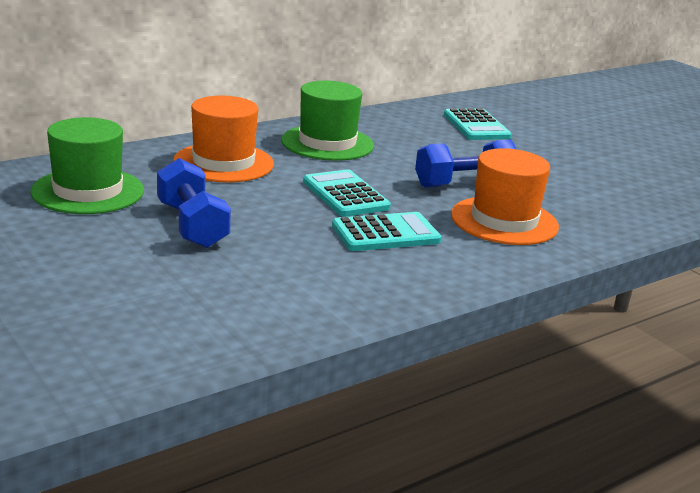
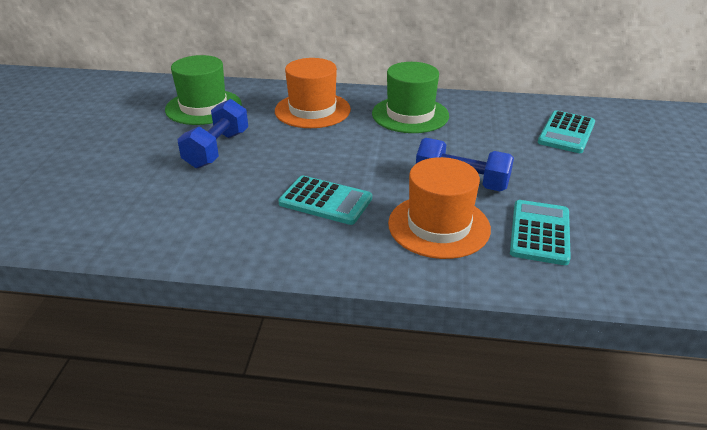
camera: 45 degrees right, 10 degrees up
(345, 195) = (351, 160): turquoise calculator -> turquoise calculator (540, 232)

